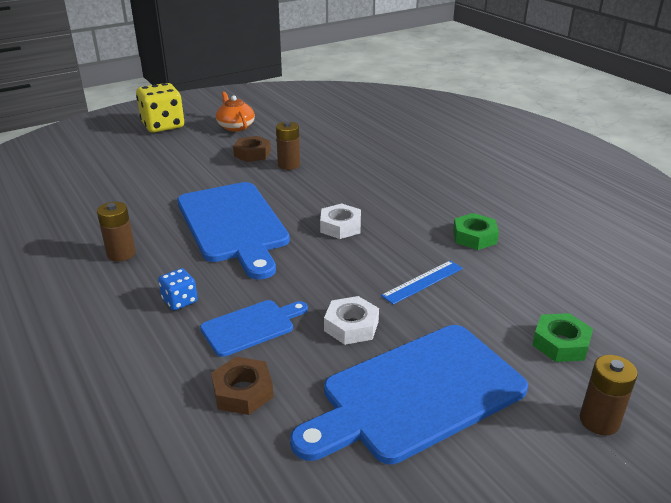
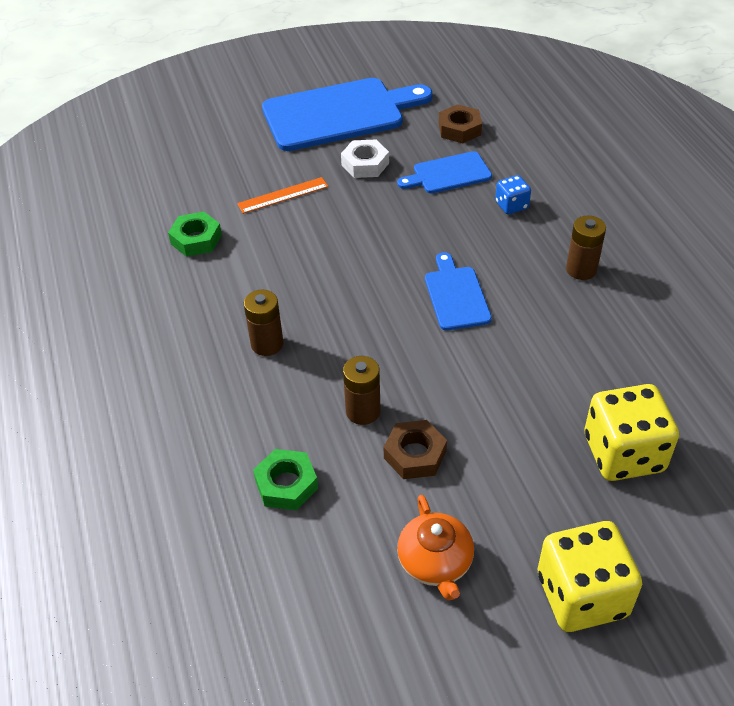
camera: 165 degrees left, 15 degrees up
(124, 165) = (623, 453): none -> yellow dice
(233, 225) = (456, 295): blue cutting board -> blue cutting board, size x0.51
(340, 226) = (332, 275): white nut -> none
(423, 282) = (283, 195): blue ruler -> orange ruler
(560, 343) = (211, 132): green nut -> green nut (286, 484)
(599, 421) = (233, 87): brown battery -> brown battery (267, 344)

